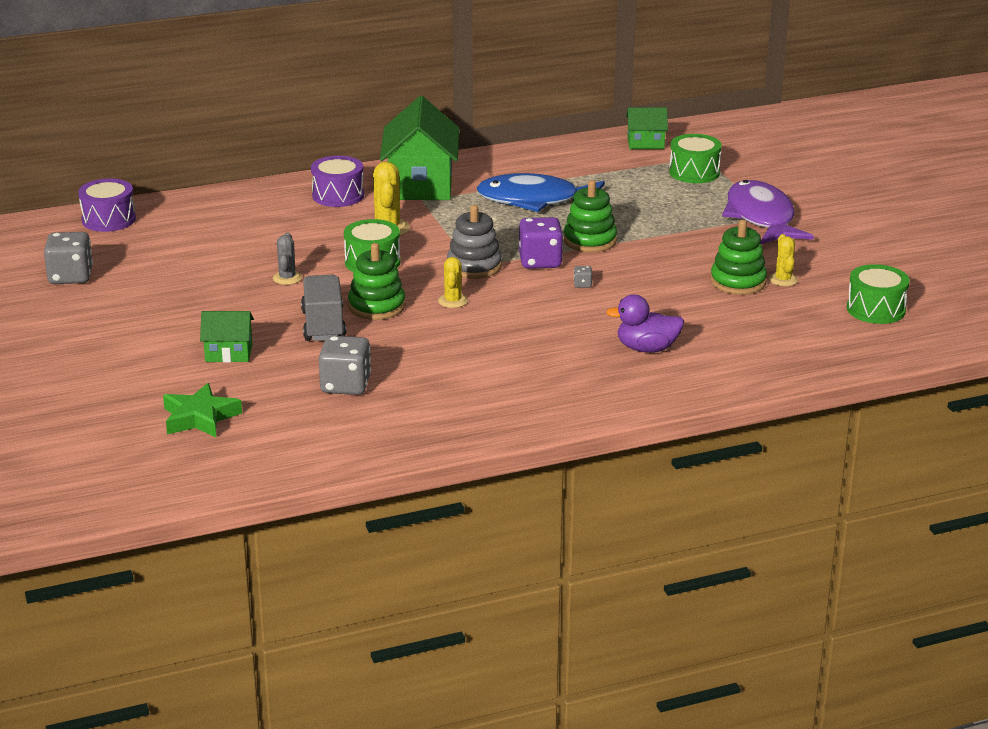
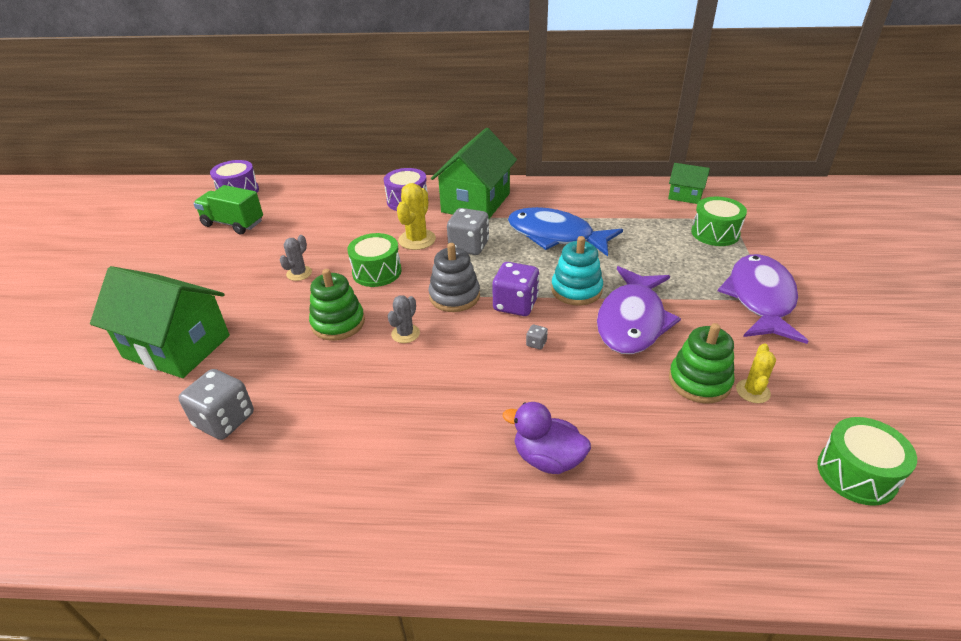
camera: 25 degrees right, 10 degrees up
(70, 277) = (160, 236): grey dice -> grey dice (469, 246)
(147, 250) = (233, 224): none -> green truck
(200, 417) = (72, 424): green star -> none
(229, 353) = (177, 346): green house -> green house, size x1.97
(323, 325) = (277, 334): grey truck -> none
(453, 301) = (405, 334): yellow cactus -> grey cactus
(590, 240) = (576, 290): green stacking toy -> turquoise stacking toy
(657, 253) = (632, 321): none -> purple fish

